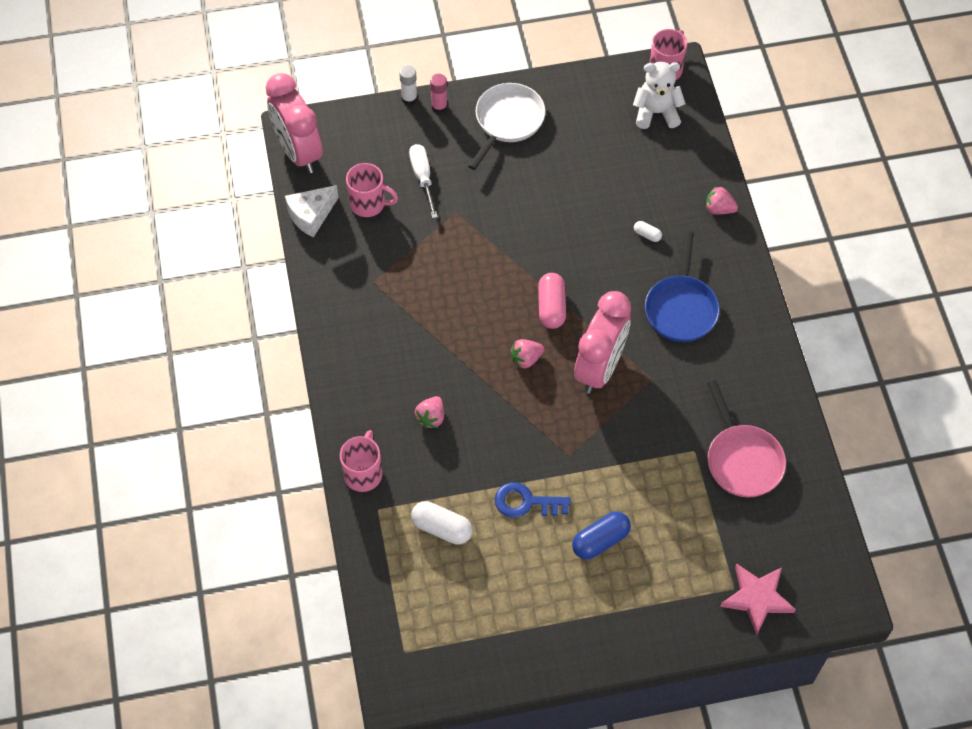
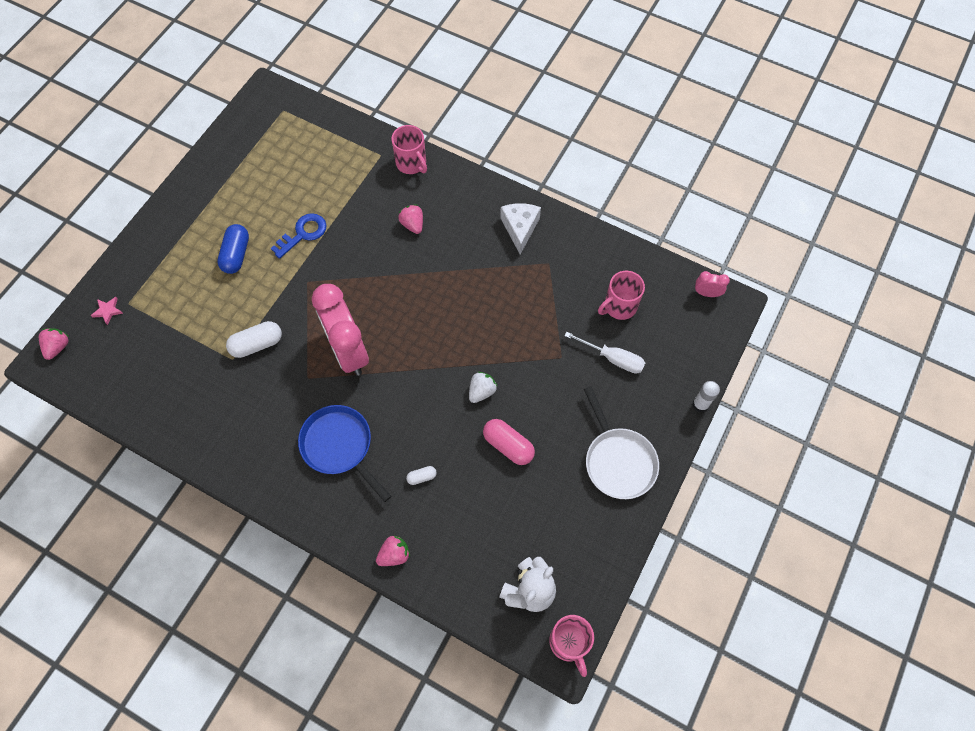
camera: 130 degrees right, 5 degrees up
(298, 152) = (706, 293): pink clock -> pink clock, size x0.42
(311, 215) = (640, 264): white cheese -> white cheese (520, 228)
(439, 107) = (674, 421): pink glue stick -> none
(442, 528) = (334, 178): white capsule -> white capsule (257, 344)
(526, 359) = (400, 311): pink strawberry -> pink strawberry (58, 347)
(539, 246) = (481, 391): none -> white strawberry
(551, 307) = (424, 359): pink capsule -> pink capsule (508, 445)
(742, 459) = (195, 384): pink pan -> none
(757, 598) = (108, 311): pink star -> pink star, size x0.50

